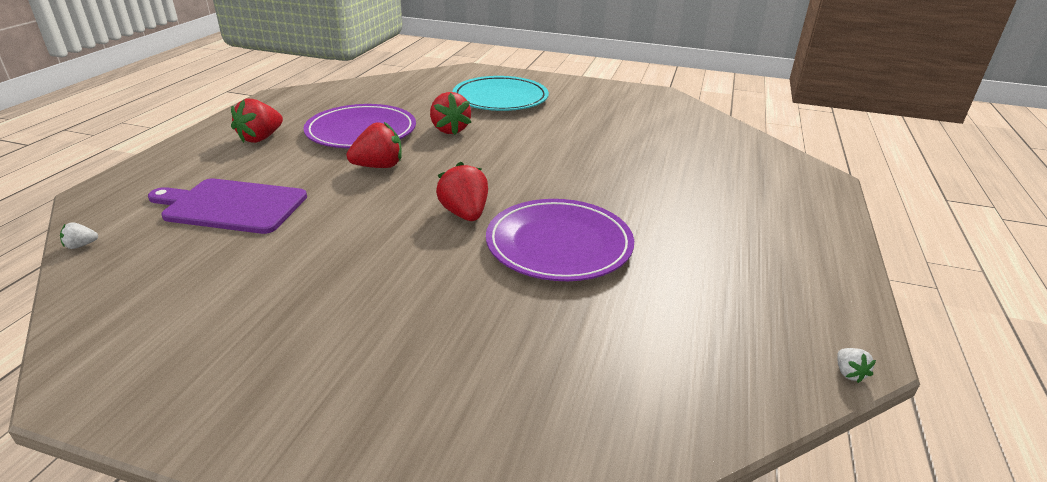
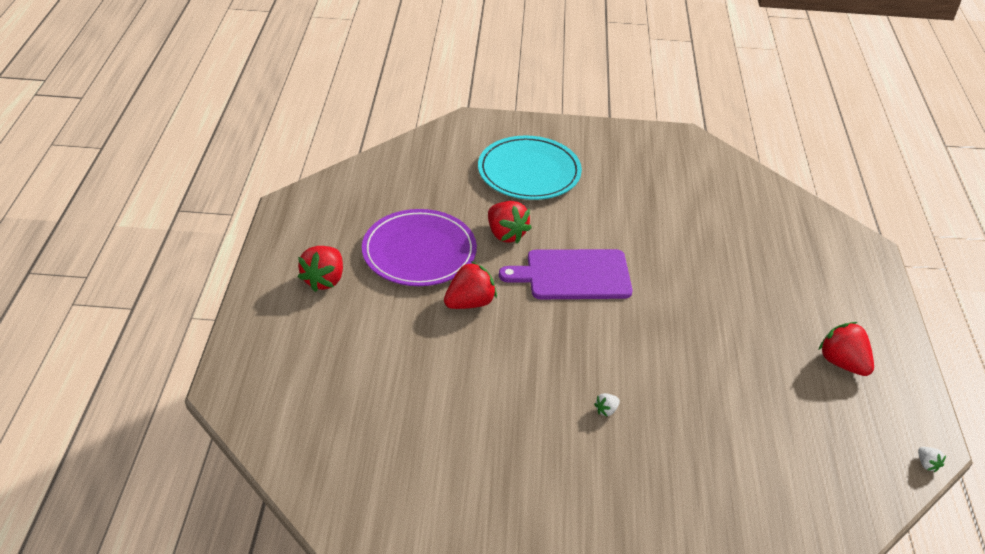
camera: 15 degrees left, 10 degrees up
(81, 245) = (273, 456): white strawberry -> white strawberry (606, 410)
(231, 206) = (369, 382): purple cutting board -> purple cutting board (574, 275)
(465, 214) = (584, 353): red strawberry -> red strawberry (842, 363)
(559, 244) = (680, 375): purple plate -> none

